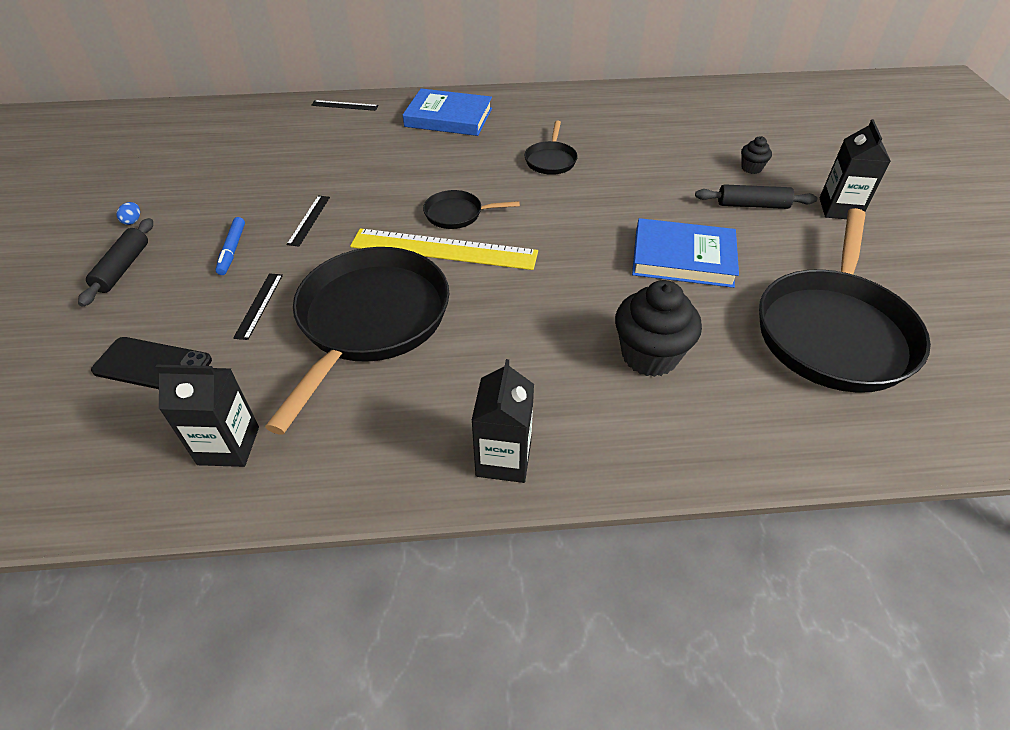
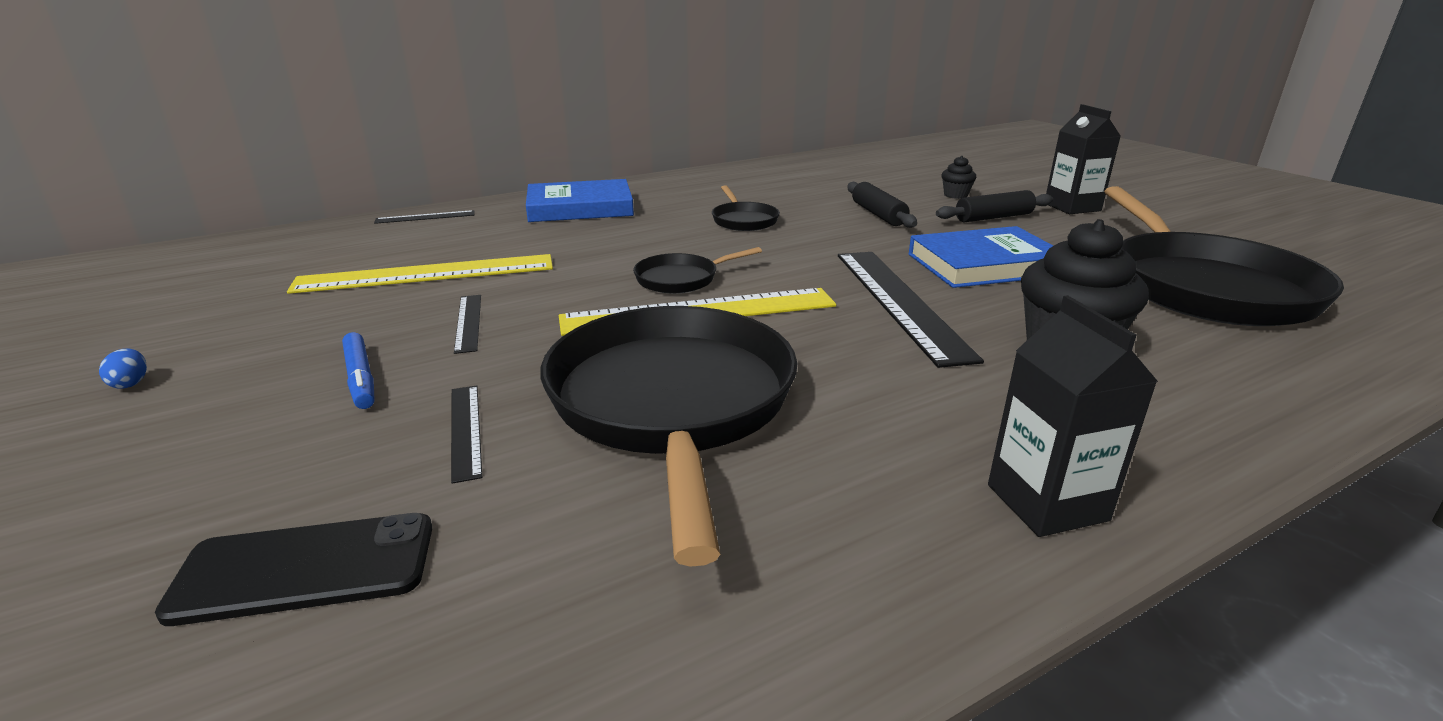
camera: 25 degrees left, 20 degrees down
(123, 268) = (144, 446): black rolling pin -> black rolling pin (878, 214)
(228, 445) = (575, 645): black carton -> none
(312, 167) = (426, 274): none -> yellow ruler
(580, 278) = (899, 302): none -> black ruler

